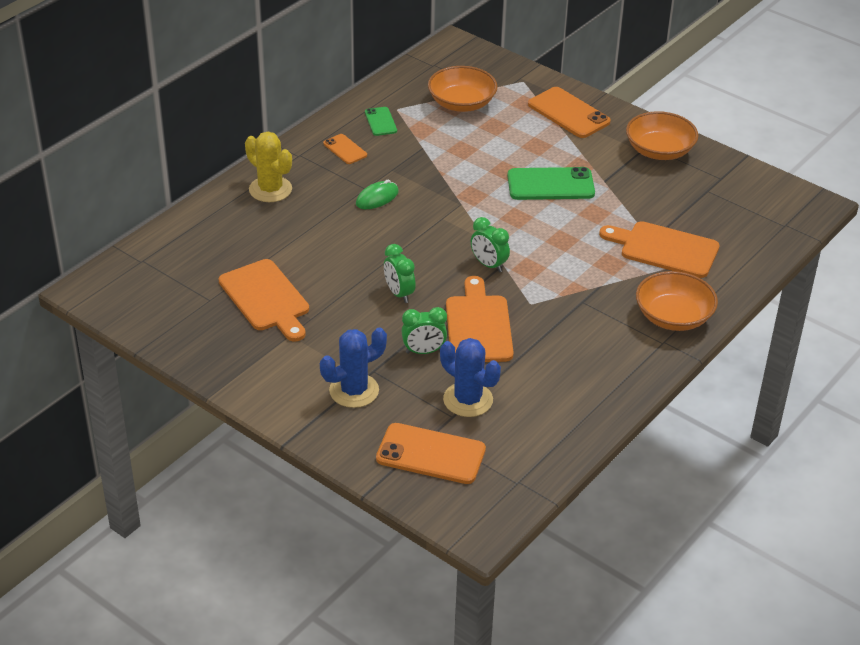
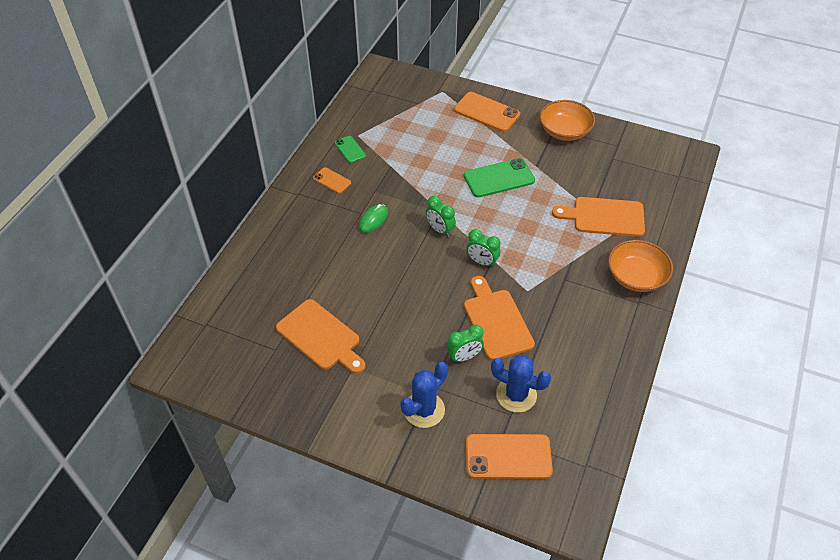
camera: 15 degrees left, 10 degrees up
(270, 189) = (287, 231): yellow cactus -> none
(399, 293) = (424, 306): green clock -> green clock (440, 230)
(461, 103) = (405, 120): orange bowl -> none

